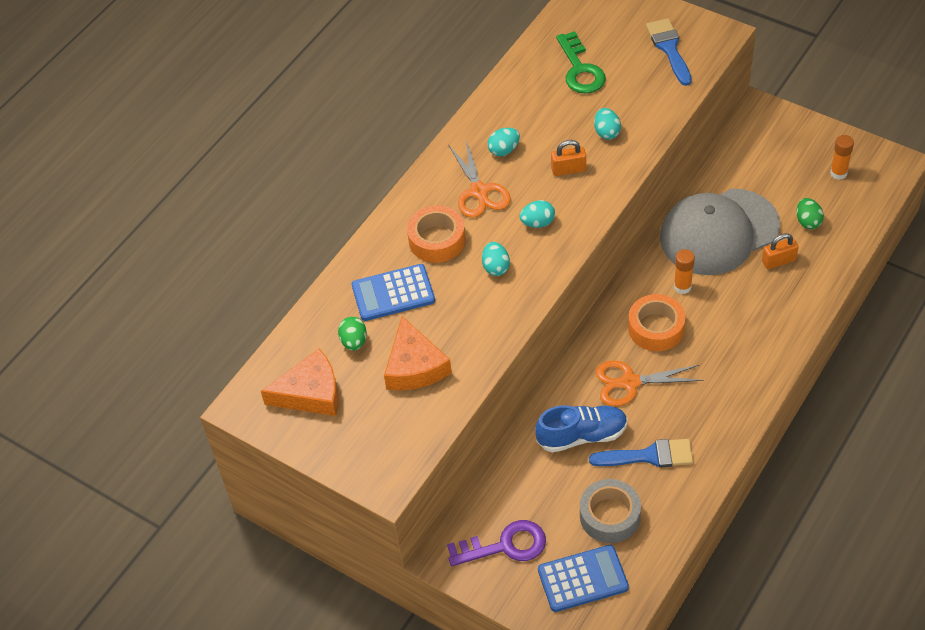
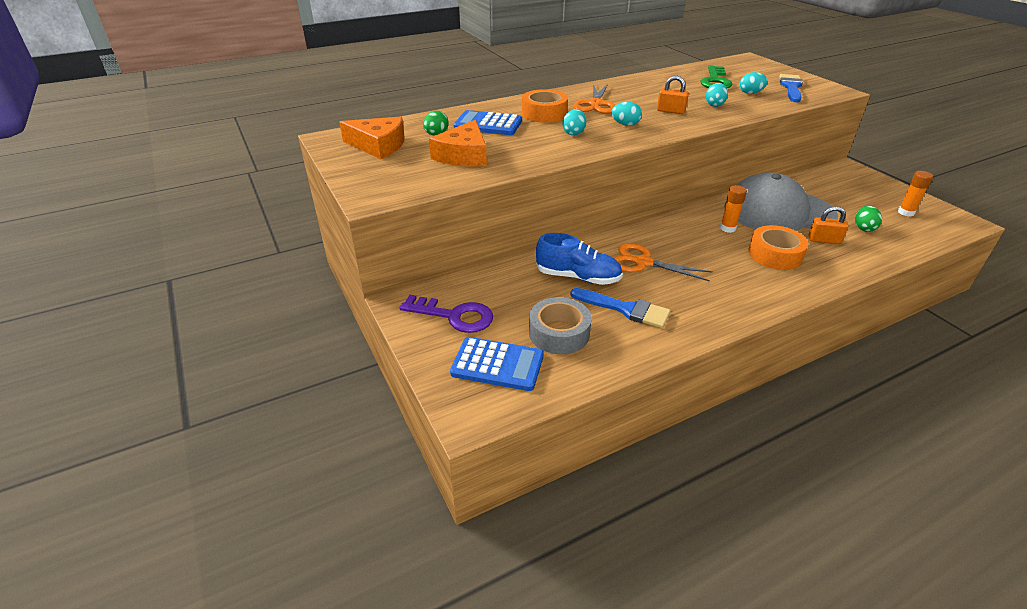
camera: 25 degrees right, 15 degrees down
(504, 150) = (630, 95): turquoise egg -> turquoise egg (750, 93)
(656, 328) = (689, 242): orange tape -> orange tape (775, 254)

